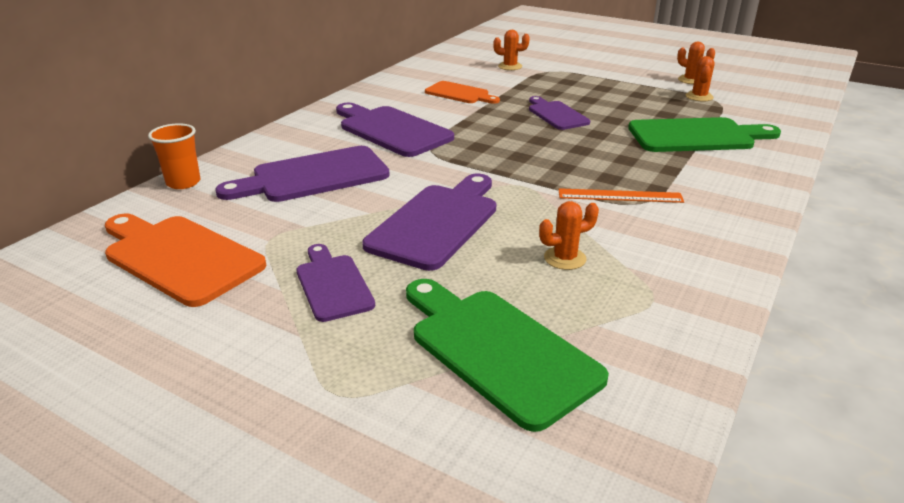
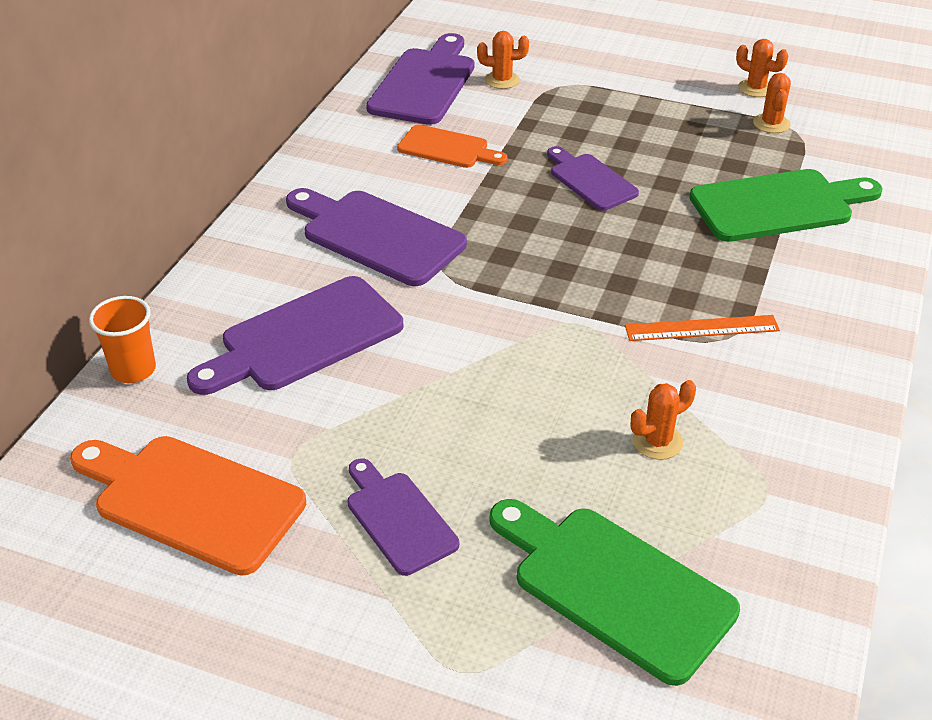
camera: 10 degrees left, 10 degrees up
(437, 222) = (490, 402): purple cutting board -> purple cutting board (424, 83)

